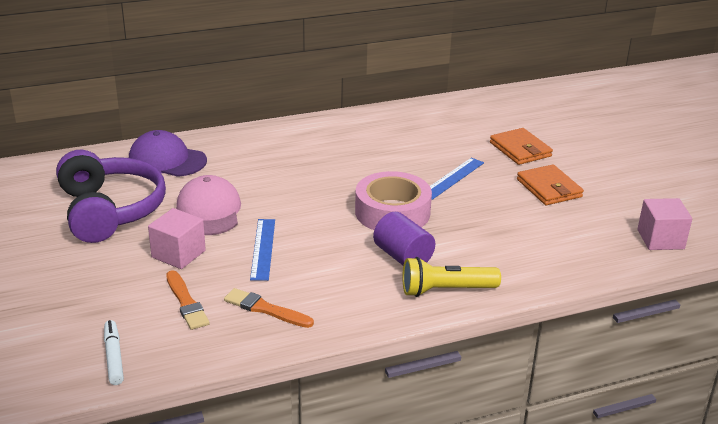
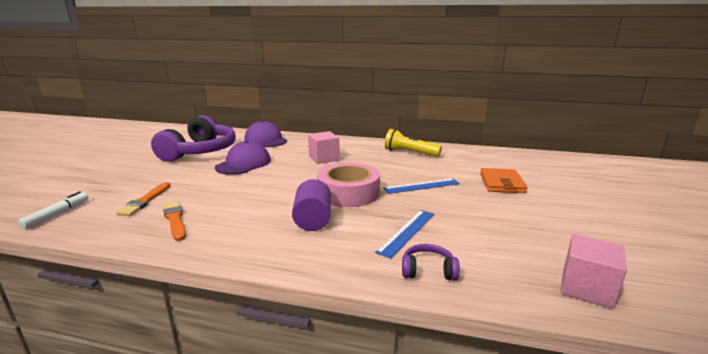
camera: 35 degrees right, 10 degrees down
(178, 254) = (191, 177): pink cube -> pink cube (324, 158)
(209, 211) = (243, 164): pink cap -> purple cap
(263, 249) = (236, 188): blue ruler -> blue ruler (407, 232)
(446, 290) = (309, 253): yellow flashlight -> yellow flashlight (410, 153)
(549, 188) = (499, 212): orange wallet -> none
(551, 267) = (428, 270): none -> purple headphones

